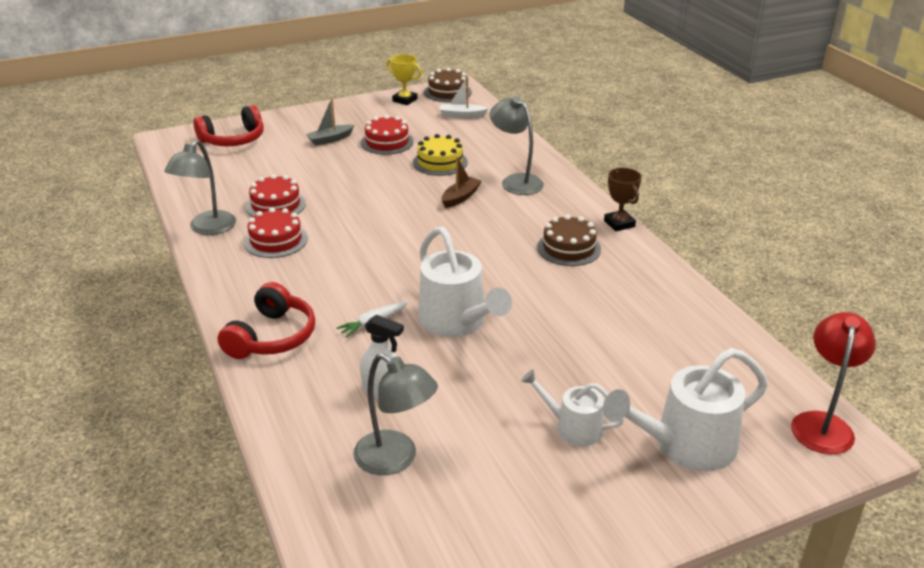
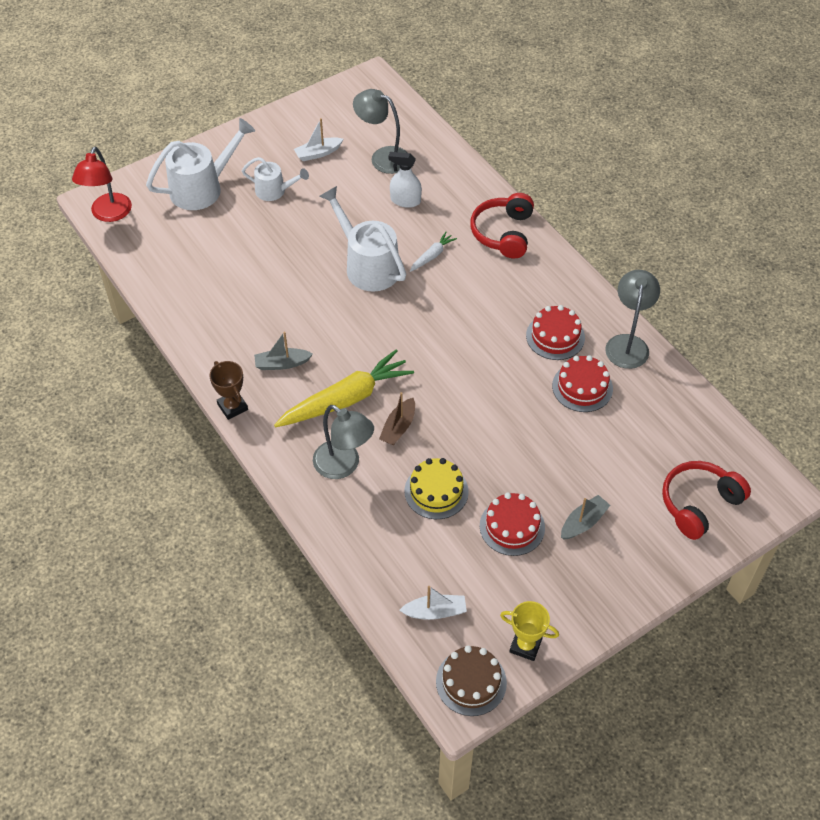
camera: 170 degrees right, 20 degrees up
(499, 479) = (318, 153): none -> white boat
(506, 218) = (346, 399): none -> yellow carrot
(568, 248) = (282, 364): brown cake -> grey boat

